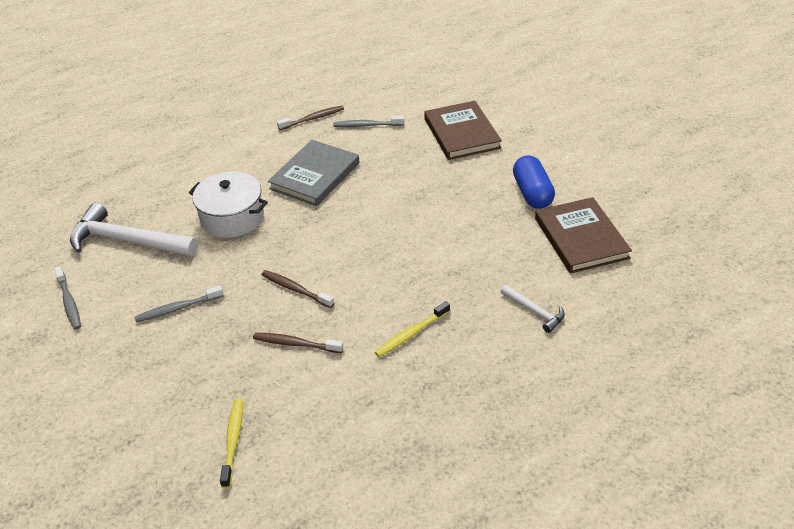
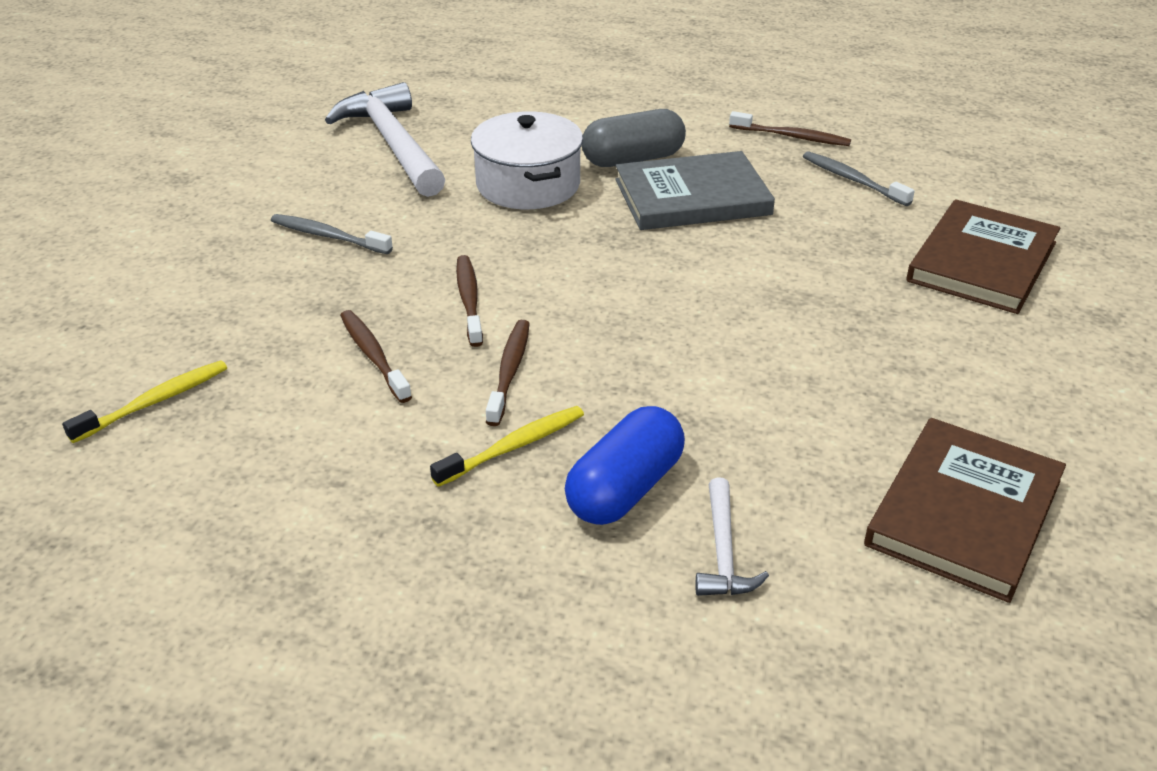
camera: 45 degrees right, 5 degrees down
(69, 302) = (254, 166): grey toothbrush -> none
(260, 173) = (633, 159): none -> grey capsule
(362, 306) = (509, 371): none -> brown toothbrush
(411, 334) = (513, 447): yellow toothbrush -> yellow toothbrush turned 135 degrees clockwise
(532, 193) = (977, 400): blue capsule -> blue capsule (625, 489)

